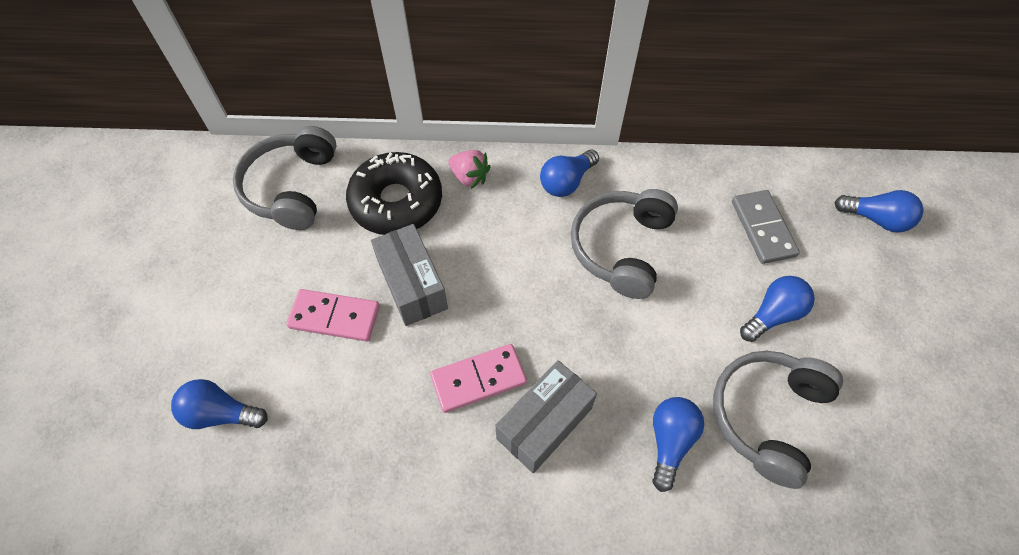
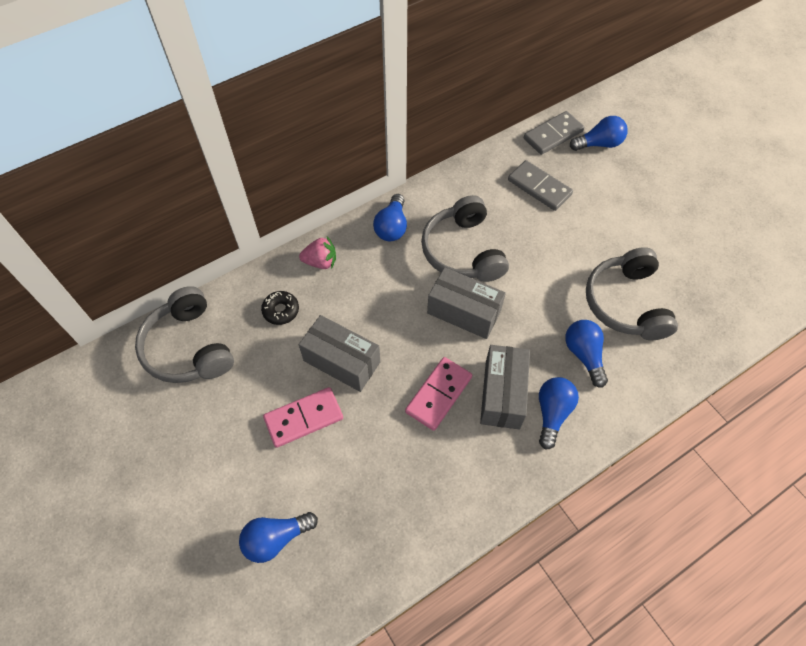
camera: 35 degrees left, 0 degrees up
(396, 202) = (281, 310): black donut -> black donut, size x0.45
(572, 311) = (464, 312): none -> grey box
(773, 315) = (584, 239): blue light bulb -> blue light bulb (552, 413)
(825, 180) = (553, 135): none -> grey domino

